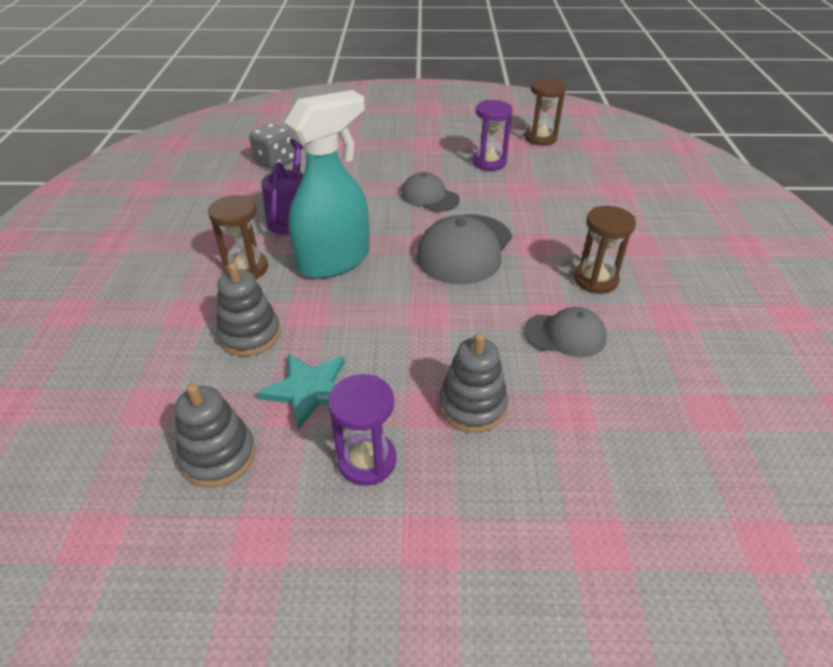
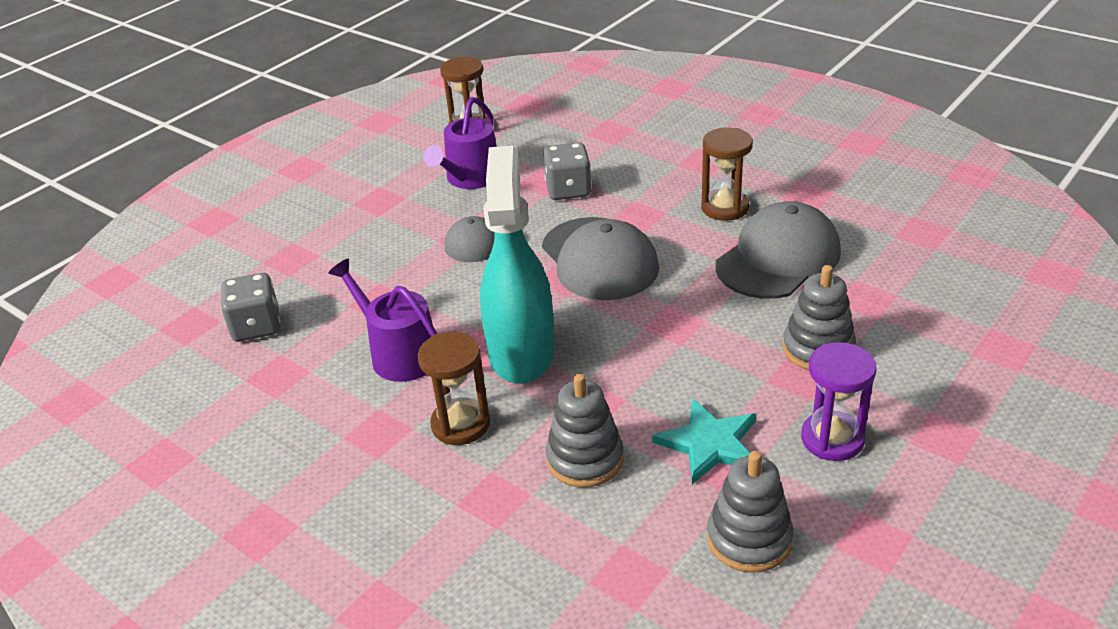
camera: 50 degrees left, 5 degrees down
(489, 162) = (470, 178): purple hourglass -> purple watering can
(525, 203) = (568, 190): none -> grey dice
(565, 335) = (778, 258): grey cap -> grey cap, size x1.66

